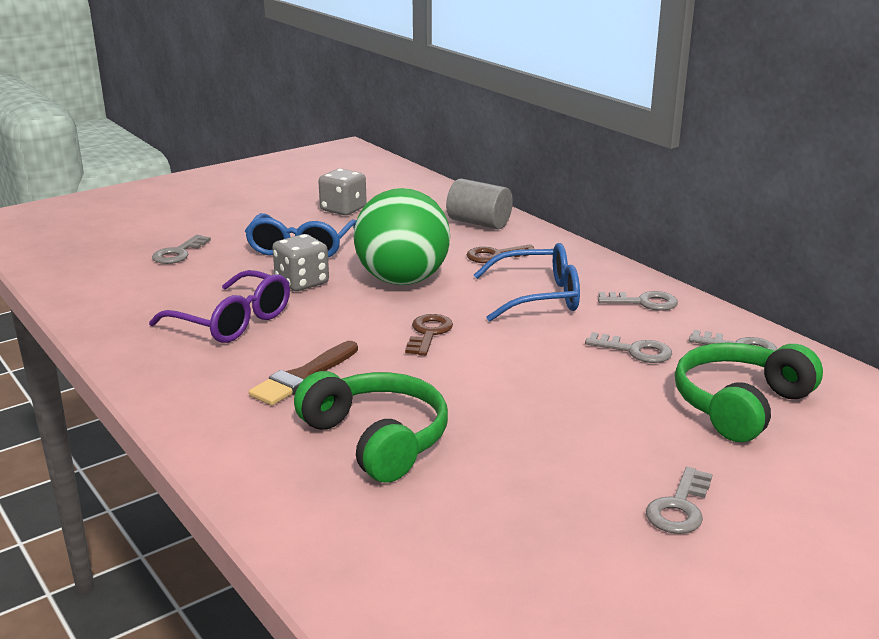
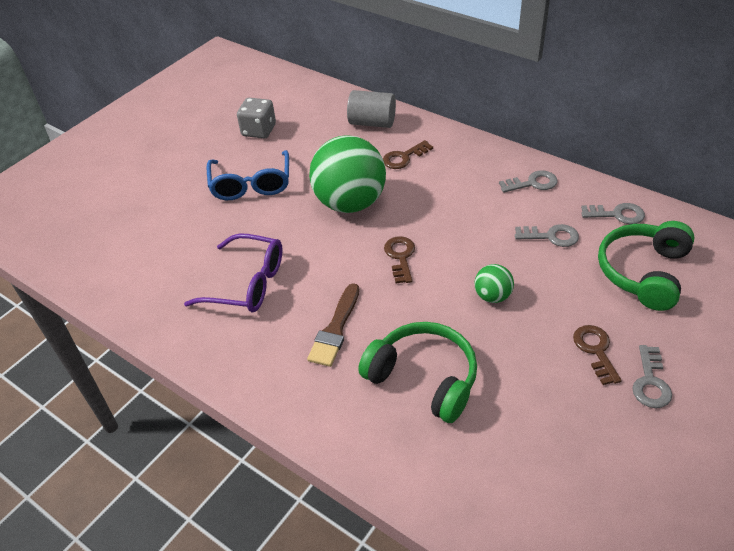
camera: 15 degrees left, 20 degrees up
(178, 253) = (156, 216): grey key -> none
(302, 282) = (275, 225): grey dice -> none
(519, 387) = (492, 296): none -> green ball
(539, 297) = (458, 196): blue glasses -> none
(622, 462) = (595, 350): none -> brown key

